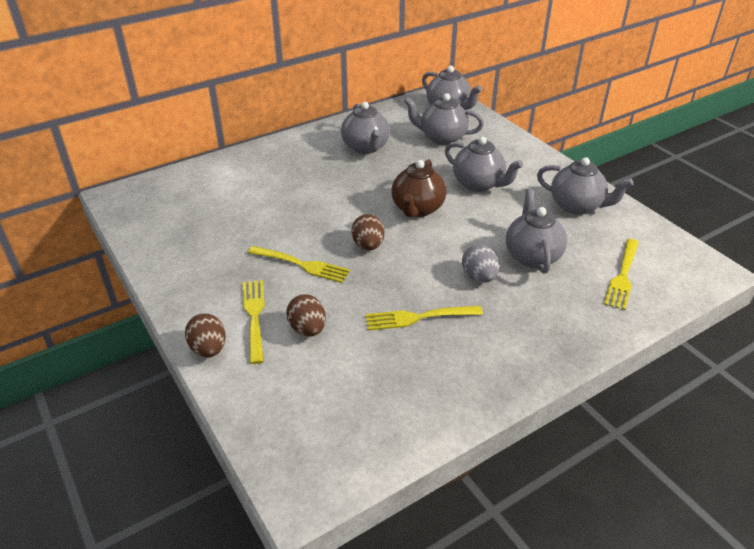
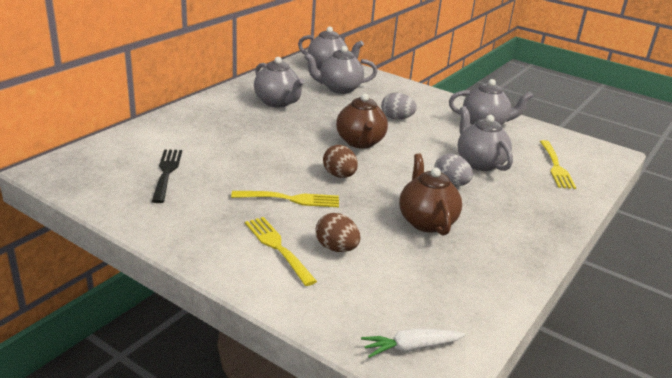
camera: 25 degrees left, 10 degrees down
(208, 349) = (253, 283): brown egg -> none
(210, 215) = (167, 173): none -> black fork
(302, 455) = (411, 348): none -> white carrot
(419, 317) = (426, 221): yellow fork -> brown teapot
(478, 184) = (397, 118): grey teapot -> grey egg

